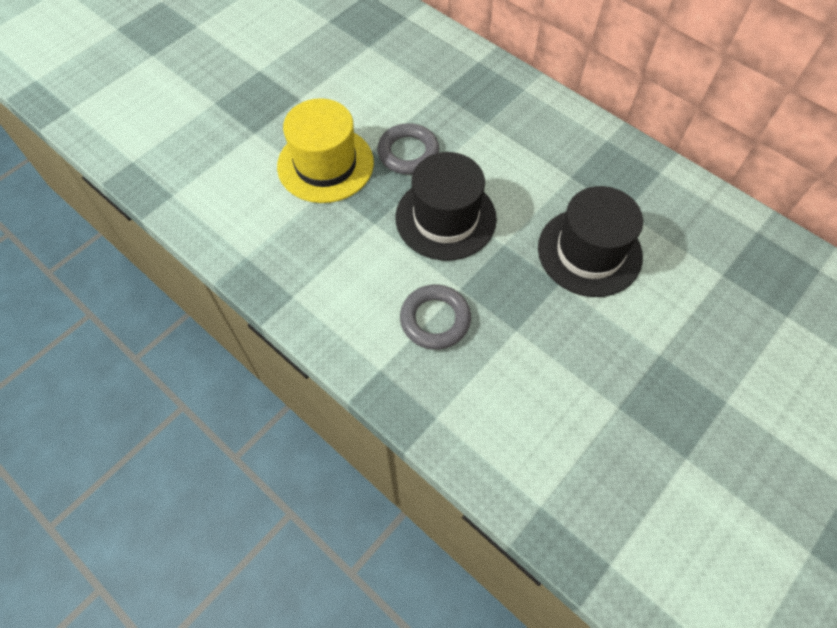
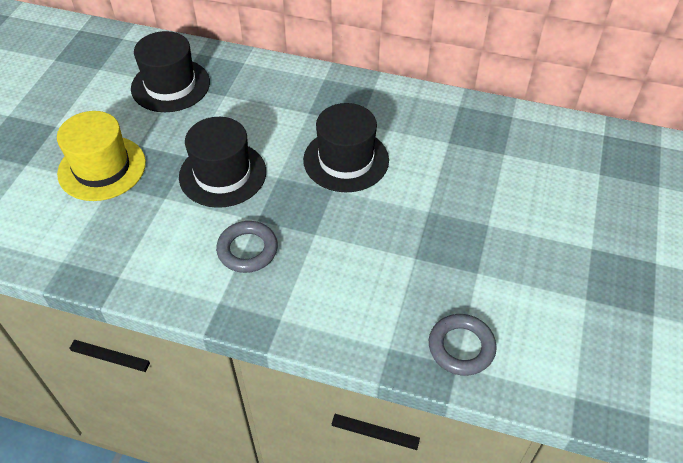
camera: 25 degrees left, 10 degrees down
(408, 153) = (170, 137): grey ring -> grey ring (461, 347)
(434, 91) = (170, 85): none -> black hat

